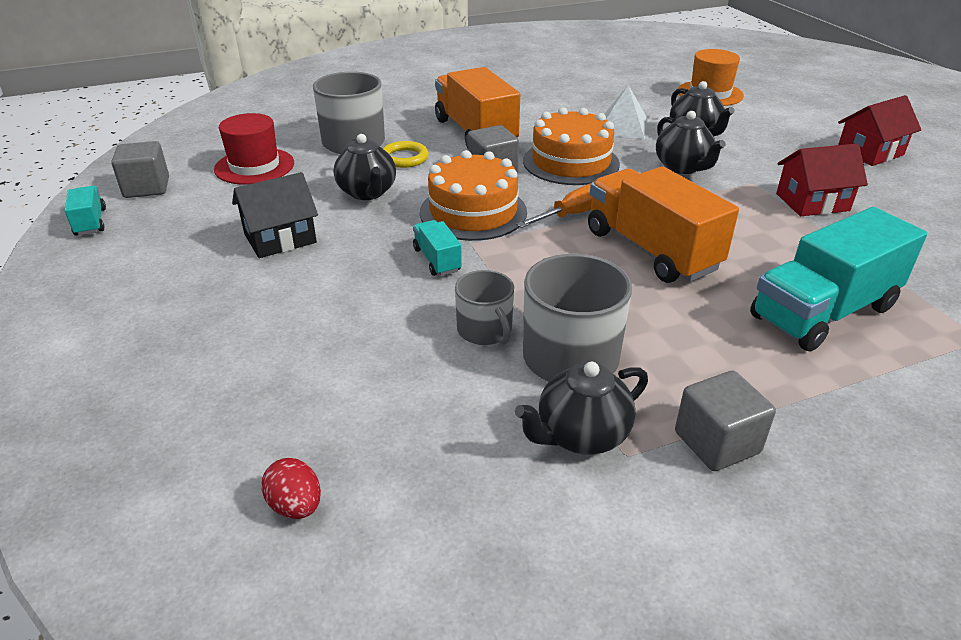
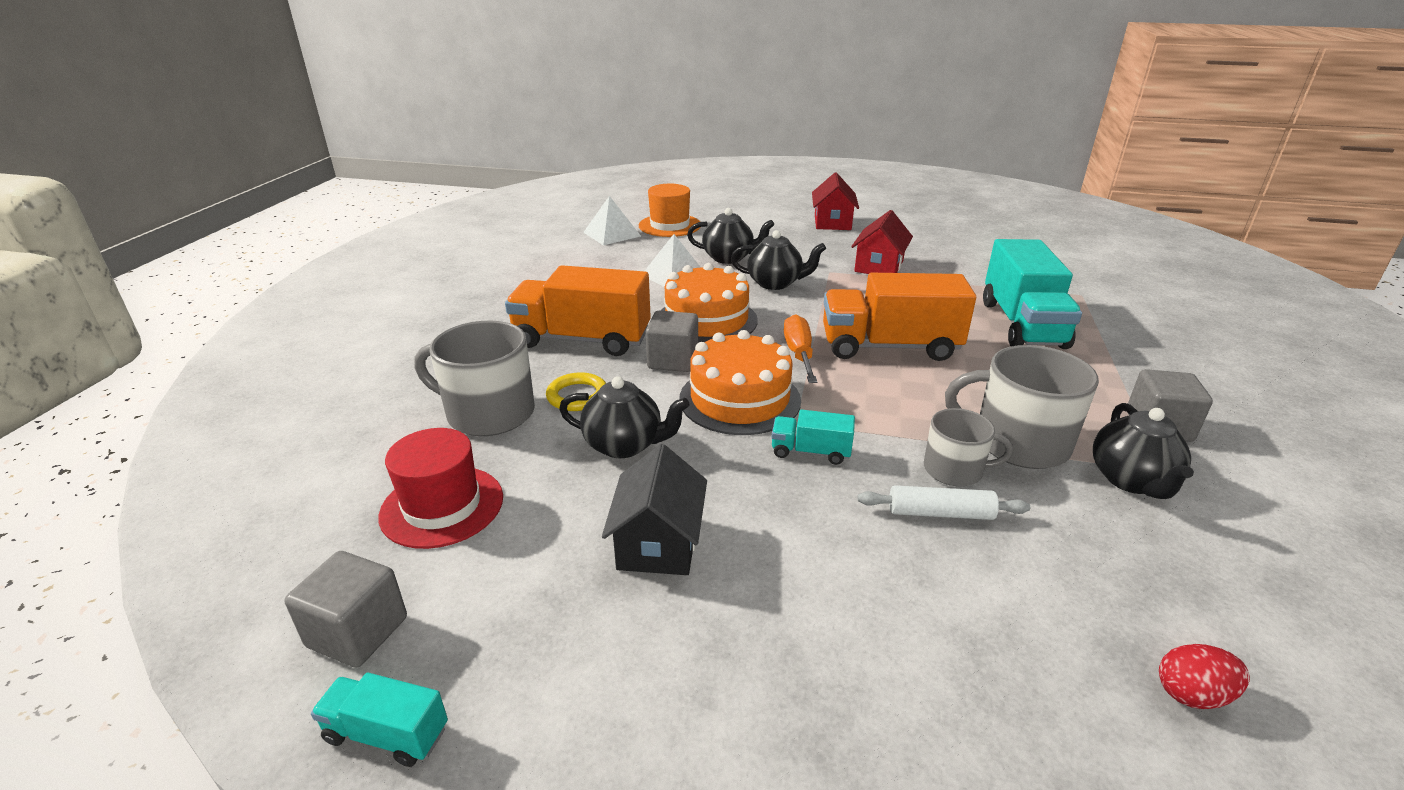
camera: 55 degrees left, 5 degrees down
(416, 337) = (940, 513): none -> white rolling pin
(651, 81) = (612, 234): none -> white pyramid

